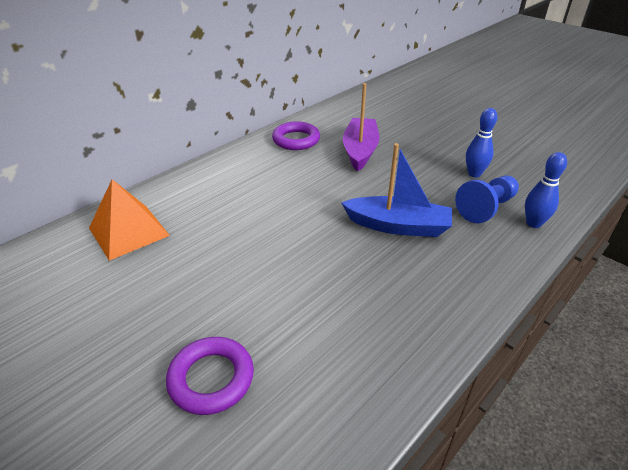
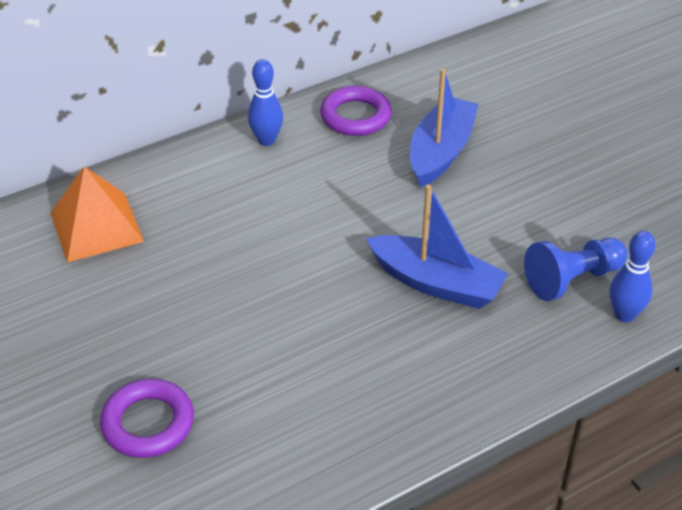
camera: 15 degrees right, 5 degrees up
(360, 151) = (441, 152): purple boat -> blue boat
(474, 174) = (588, 221): blue bowling pin -> blue bowling pin (266, 140)

